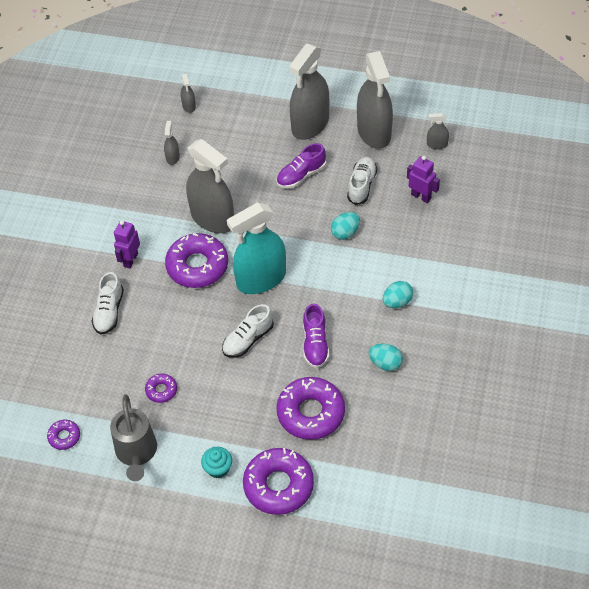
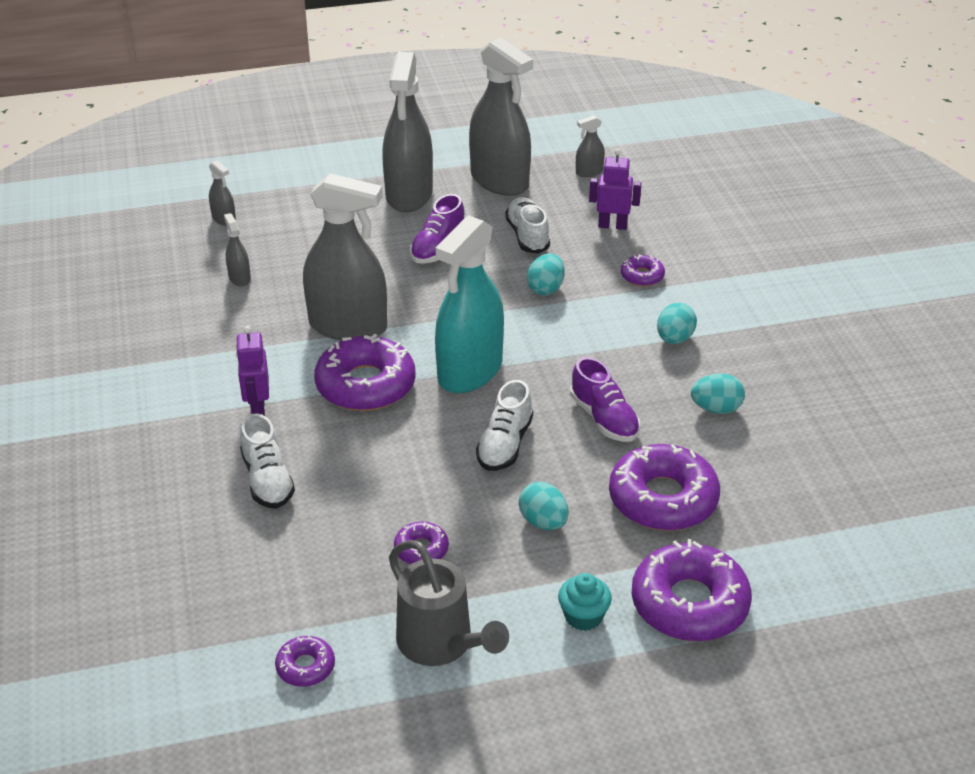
camera: 30 degrees left, 15 degrees down
(235, 400) = (543, 522): none -> turquoise egg
(411, 245) = (642, 276): none -> purple donut

